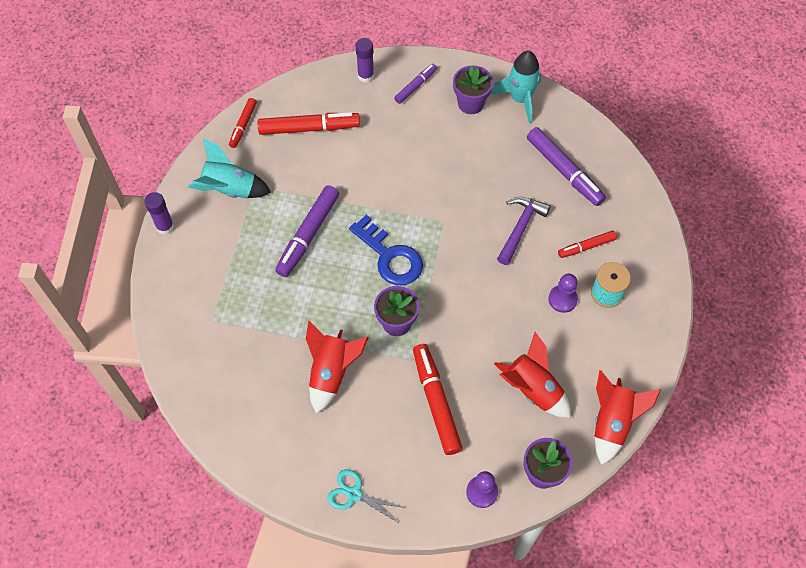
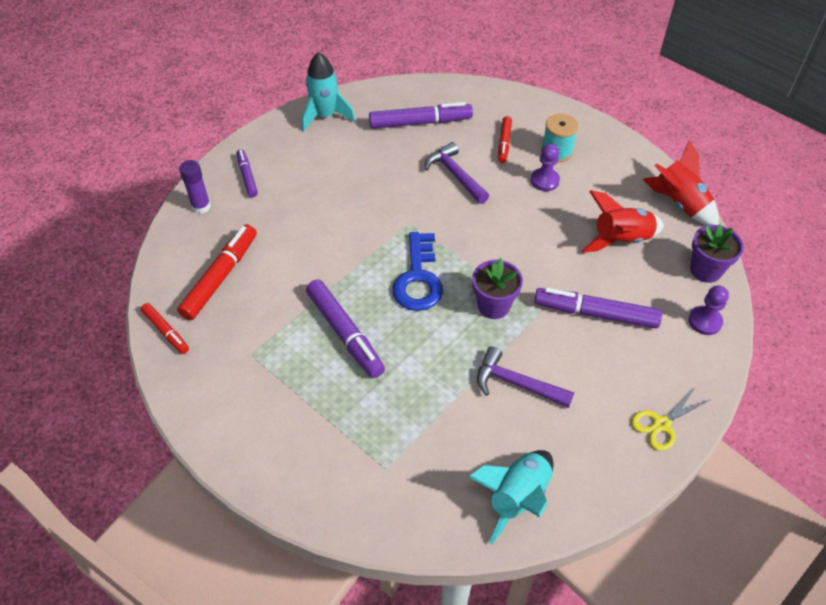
camera: 60 degrees left, 10 degrees down
(165, 227) = (232, 464): purple glue stick -> none
(230, 189) = (235, 378): turquoise rocket -> turquoise rocket (517, 497)
(332, 372) = (516, 383): red rocket -> purple hammer
(354, 494) = (661, 424): turquoise scissors -> yellow scissors
(390, 256) = (418, 279): blue key -> blue key turned 105 degrees clockwise
(436, 402) = (595, 313): red marker -> purple marker
(470, 103) = (300, 148): purple flower pot -> none

